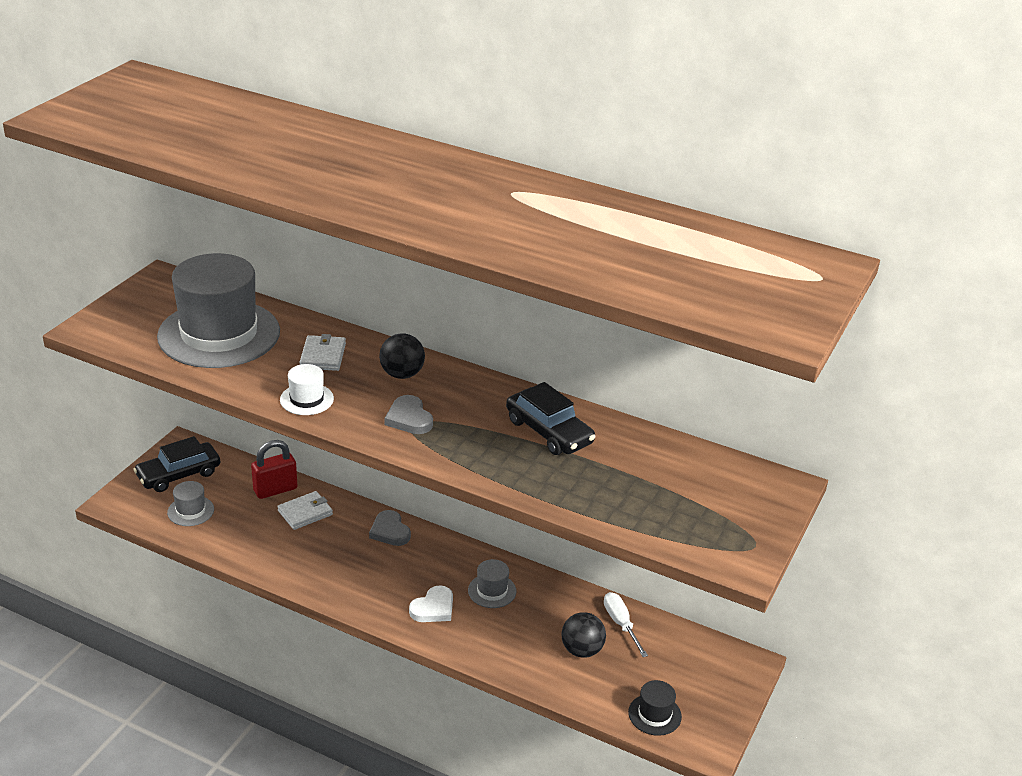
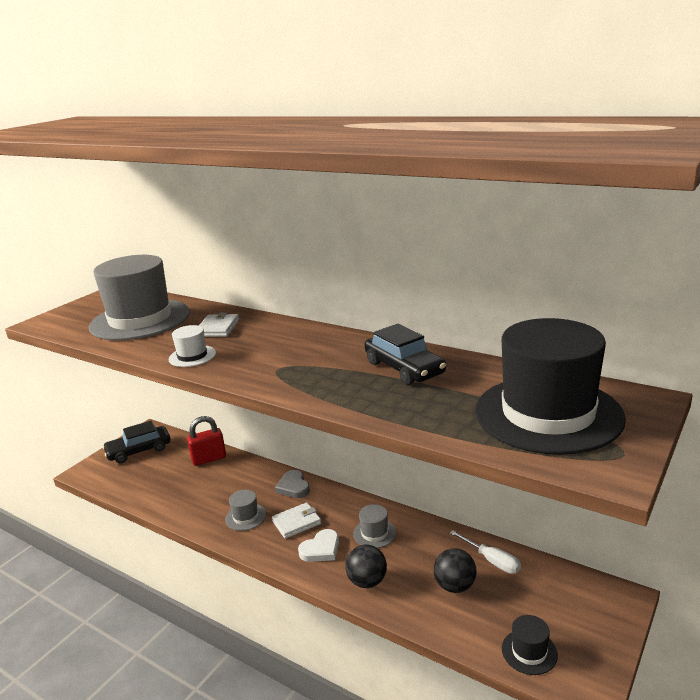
camera: 10 degrees right, 10 degrees down
(190, 511) = (139, 476): grey hat -> grey hat (245, 517)
(305, 513) = (228, 475): white wallet -> white wallet (296, 522)
(402, 374) = (280, 336): black ball -> black ball (367, 581)
(409, 418) = (277, 365): grey heart -> none
(621, 624) = (492, 561): white screwdriver -> white screwdriver turned 150 degrees clockwise
(692, 498) = (548, 414): none -> black hat

